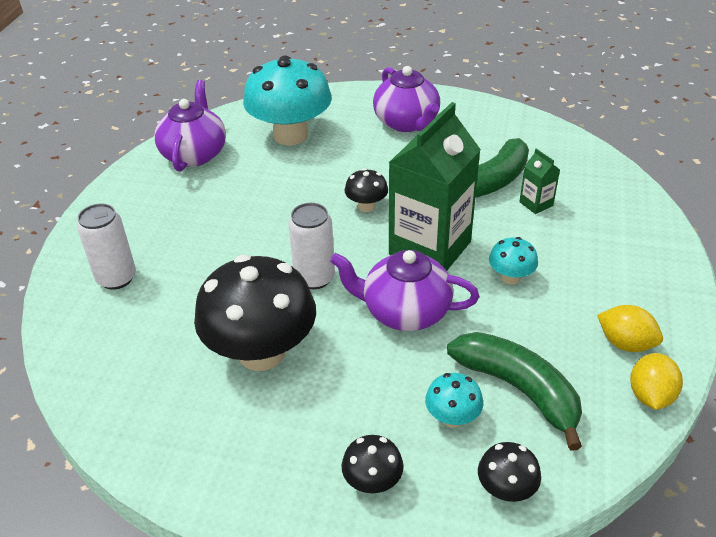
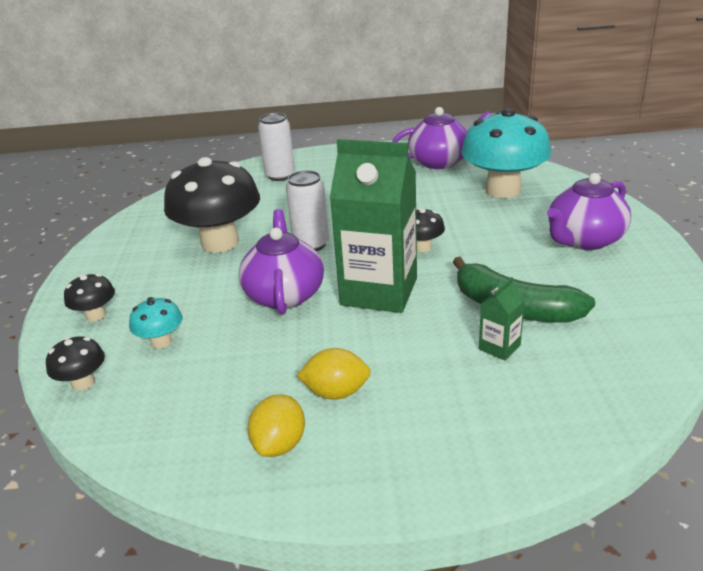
camera: 75 degrees right, 10 degrees down
(510, 277) = (357, 347): turquoise mushroom -> none
(518, 389) = (198, 374): green banana -> none
(650, 395) = (201, 471): yellow lemon -> yellow lemon (336, 392)

